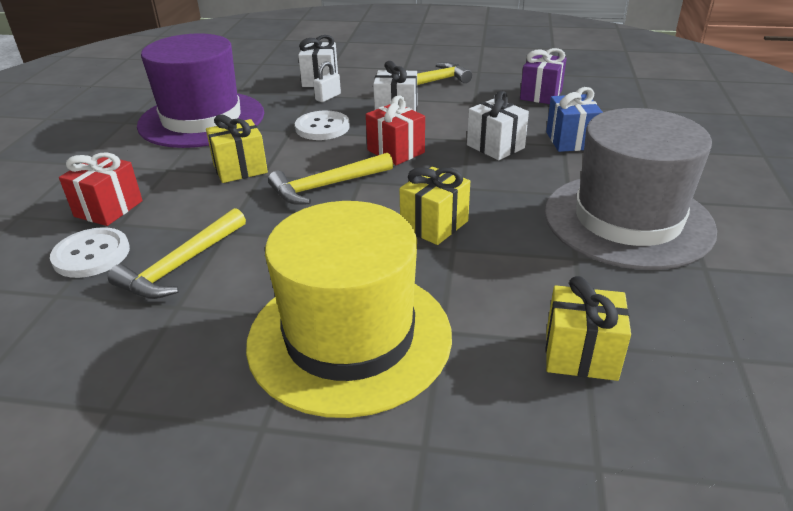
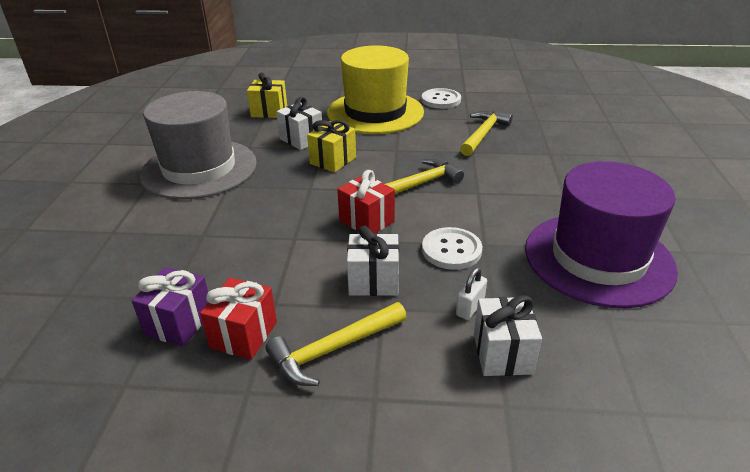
camera: 175 degrees right, 0 degrees up
(91, 255) = (544, 136): white button -> white button (441, 100)
(108, 209) = (570, 162): red gift -> red gift (244, 335)
(240, 169) = (500, 197): yellow gift -> none
(495, 146) = (270, 230): white gift -> white gift (301, 139)
(570, 140) = (192, 240): blue gift -> none

